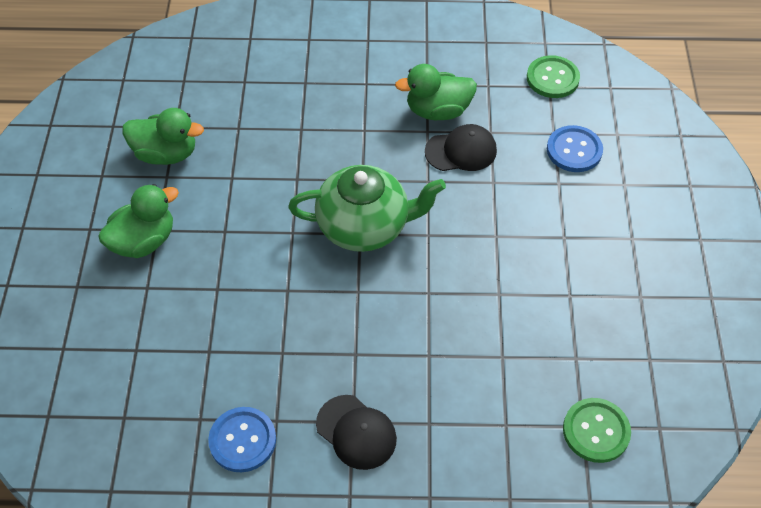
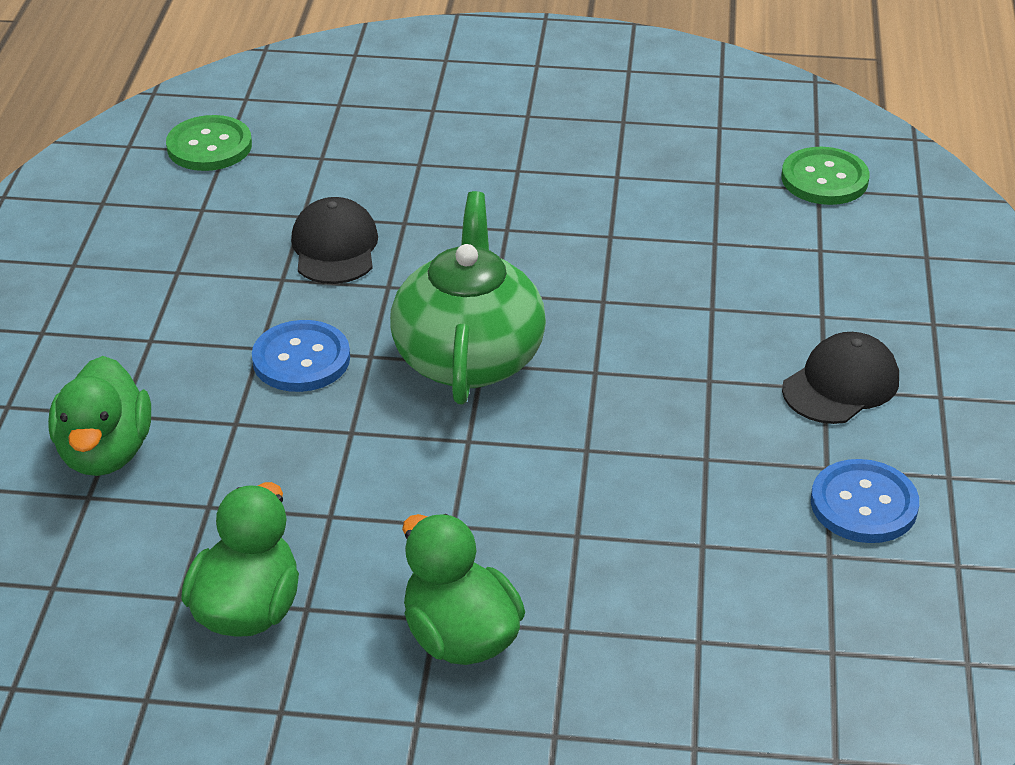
camera: 85 degrees left, 15 degrees down
(437, 111) = (241, 264): green duck -> green duck (105, 452)
(574, 150) = (360, 143): blue button -> blue button (301, 359)

